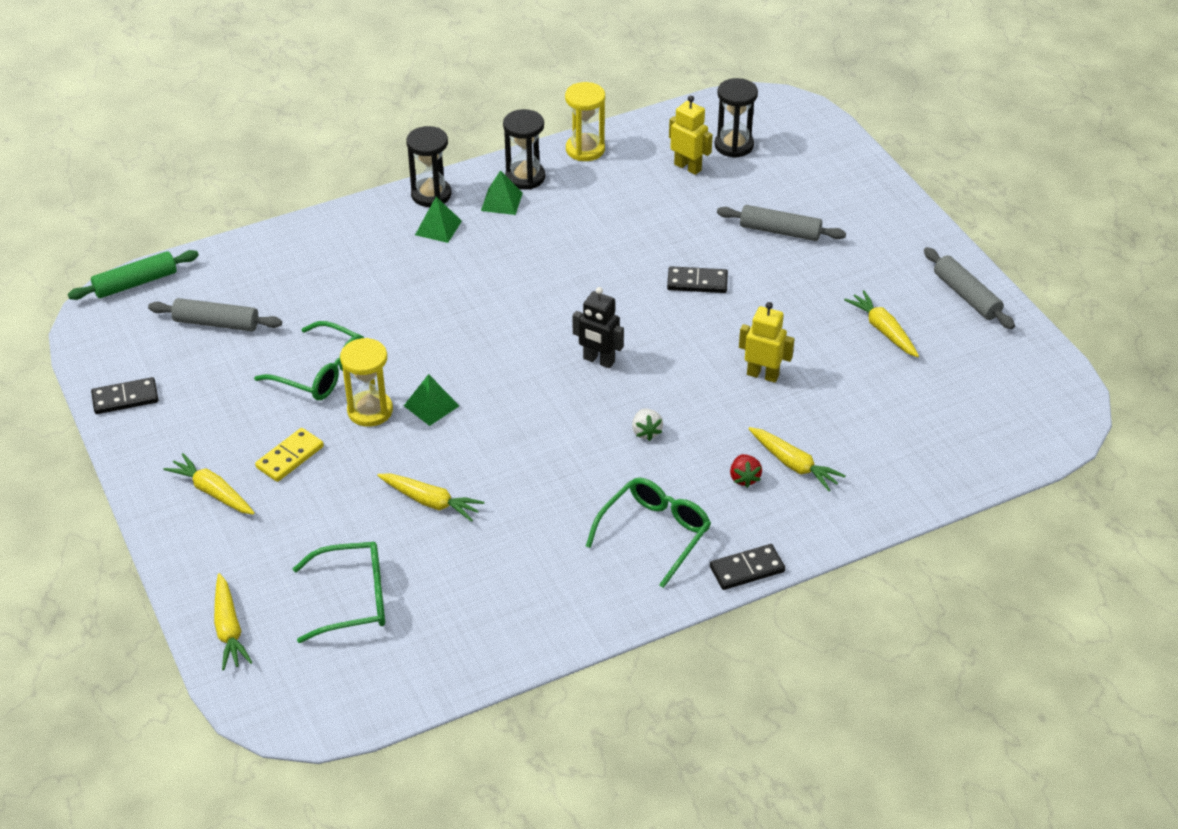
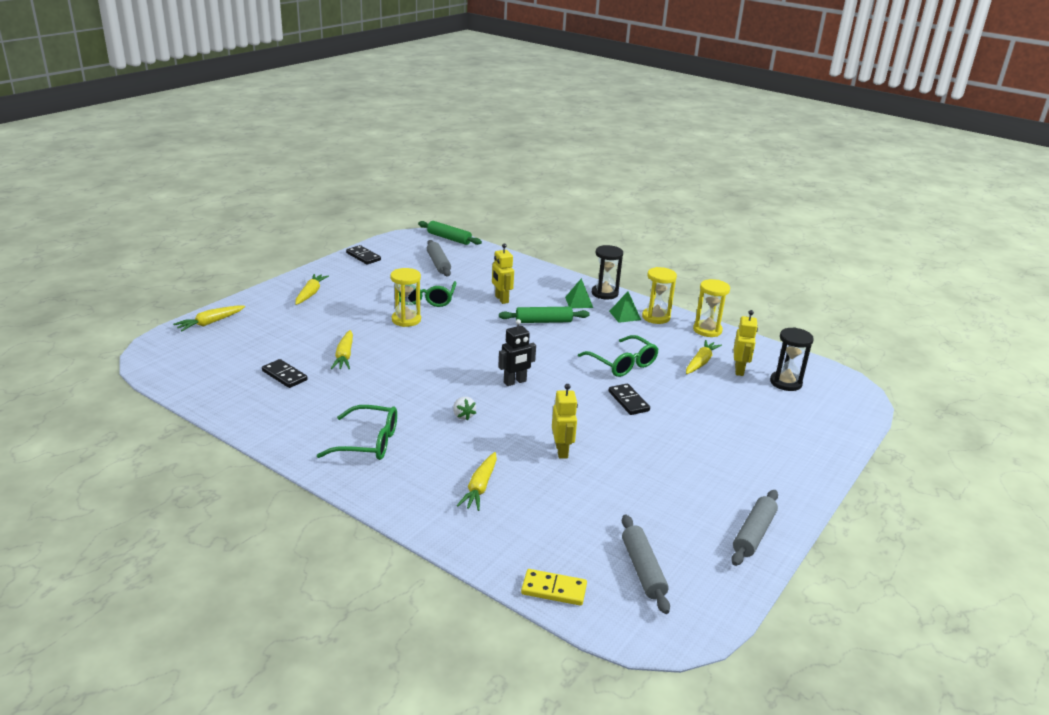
camera: 60 degrees right, 15 degrees down
(290, 457) = (351, 307): yellow domino -> yellow domino (554, 590)
(353, 599) = (250, 352): green glasses -> green glasses (622, 364)
(377, 297) = (501, 299): none -> yellow robot
(431, 405) = (425, 336): green pyramid -> none
(467, 280) = (543, 321): none -> green rolling pin
(525, 177) = (656, 317): black hourglass -> yellow hourglass
(598, 360) = (515, 382): black robot -> black robot turned 120 degrees counterclockwise
(646, 432) = (463, 416): white strawberry -> white strawberry turned 75 degrees counterclockwise
(744, 478) = (449, 468): red strawberry -> none
(747, 569) = (357, 491): black domino -> black domino (284, 375)
(780, 231) = (721, 423): grey rolling pin -> grey rolling pin (643, 569)
(883, 330) = (665, 497): yellow carrot -> yellow carrot (700, 362)

